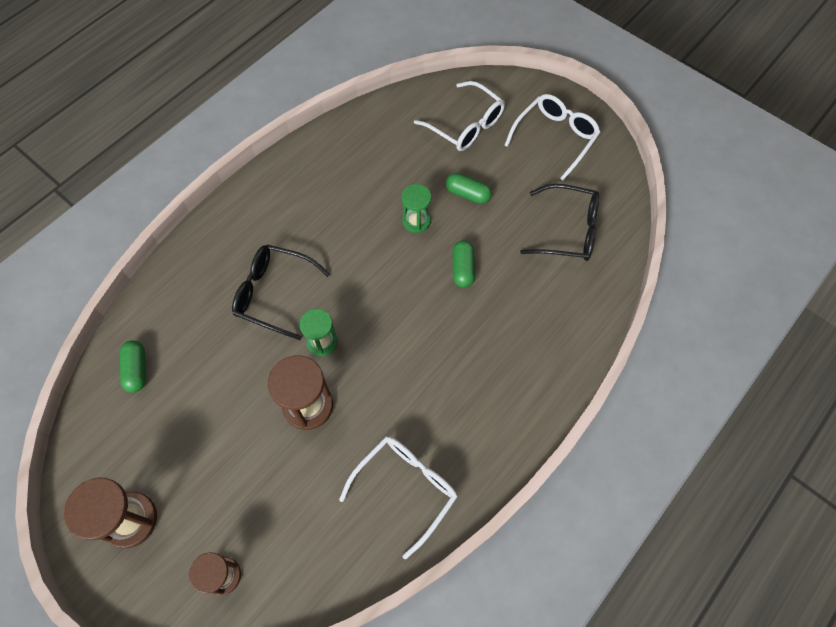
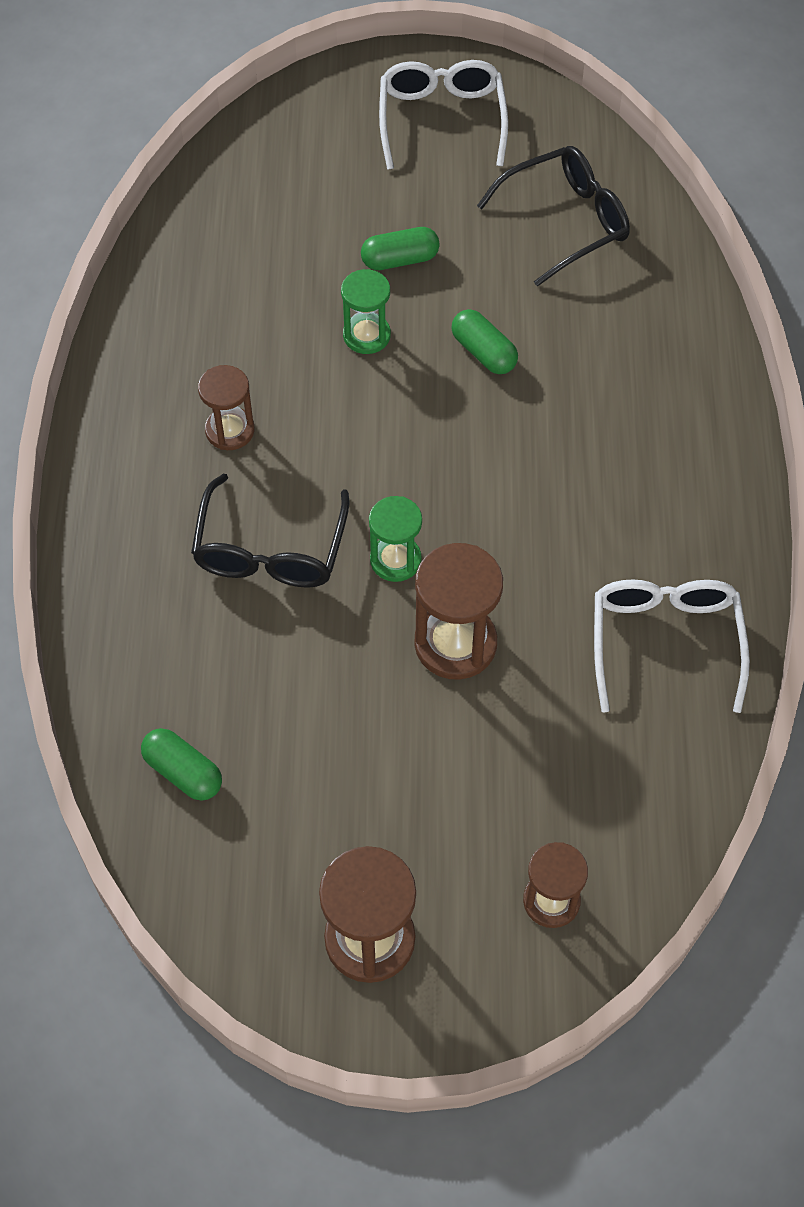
camera: 40 degrees left, 5 degrees down
(273, 293) = (270, 550): black glasses -> black glasses turned 60 degrees counterclockwise
(312, 223) = (230, 430): none -> brown hourglass
(466, 125) = (311, 176): white glasses -> none

